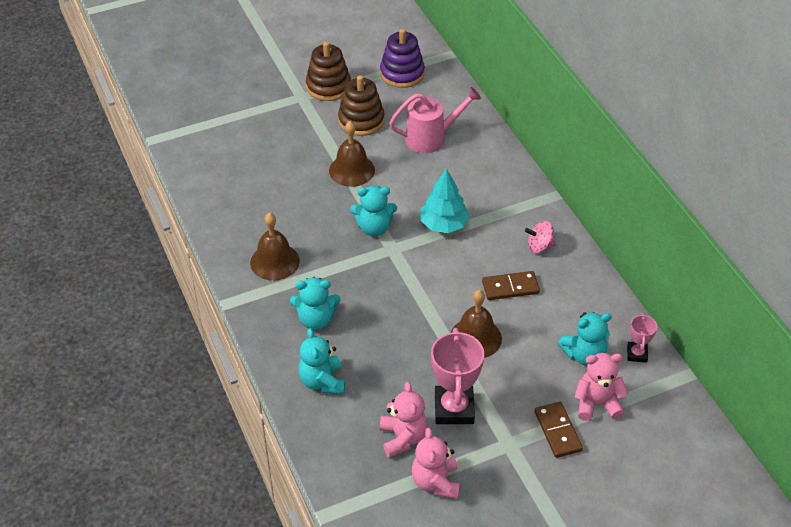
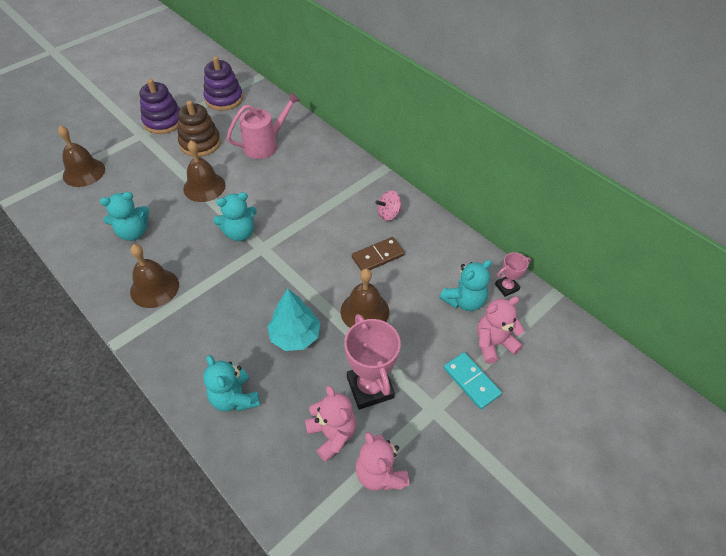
camera: 20 degrees left, 5 degrees up
(233, 126) = (84, 172): none -> brown bell
(316, 319) = (210, 335): turquoise teddy bear -> turquoise teddy bear (133, 232)
(328, 86) = (163, 121): brown stacking toy -> purple stacking toy
(444, 224) = (301, 215): turquoise tree -> turquoise tree (295, 336)
(558, 431) = (471, 381): brown domino -> turquoise domino
(637, 354) = (506, 287): pink trophy -> pink trophy turned 75 degrees clockwise

